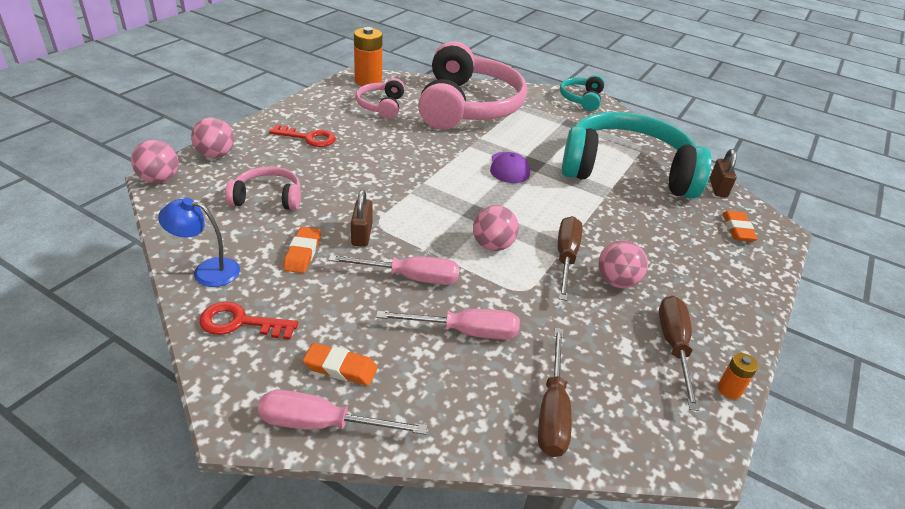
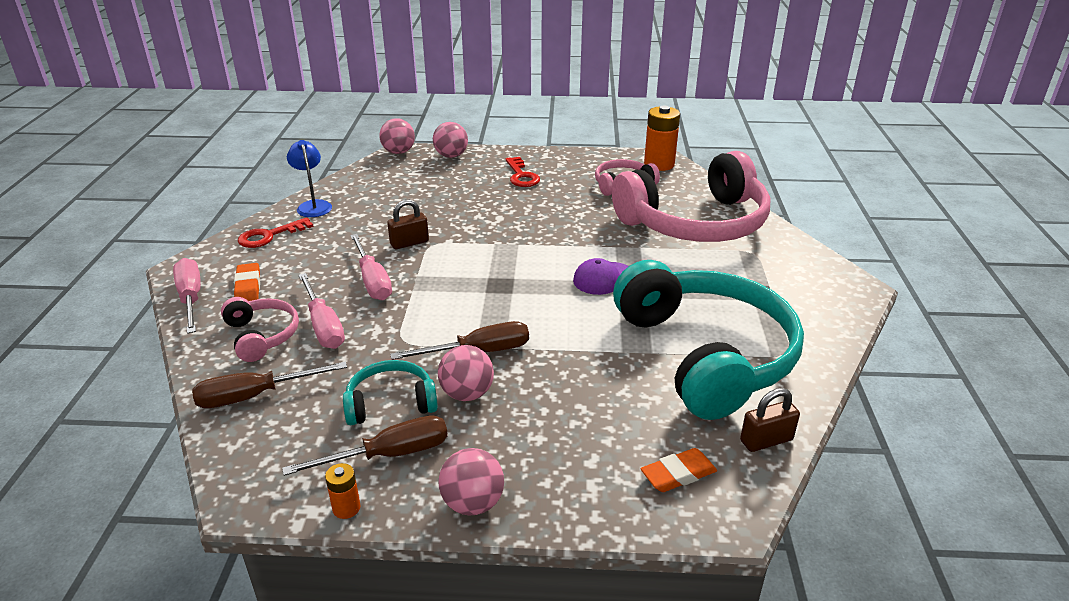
camera: 65 degrees right, 5 degrees down
(240, 322) = (269, 236): red key -> red key turned 105 degrees counterclockwise
(268, 198) = (418, 192): pink headphones -> pink headphones (262, 336)
(302, 253) = (363, 229): orange eraser -> none
(492, 245) = (456, 306): pink ball -> pink ball (472, 503)
(581, 99) = (838, 283): turquoise headphones -> turquoise headphones (390, 403)

